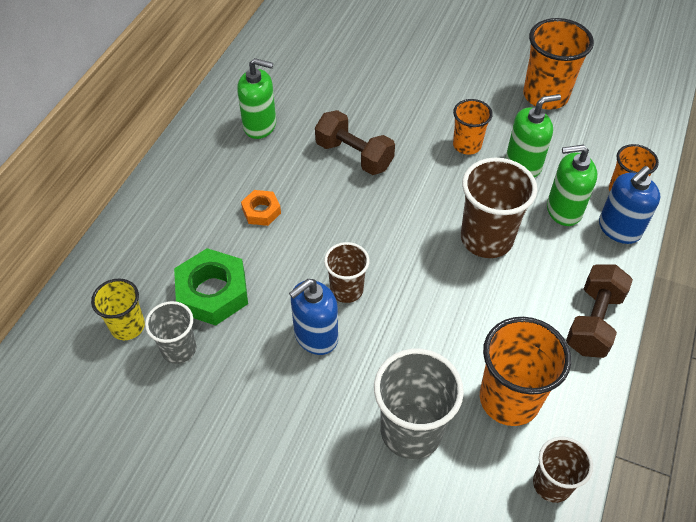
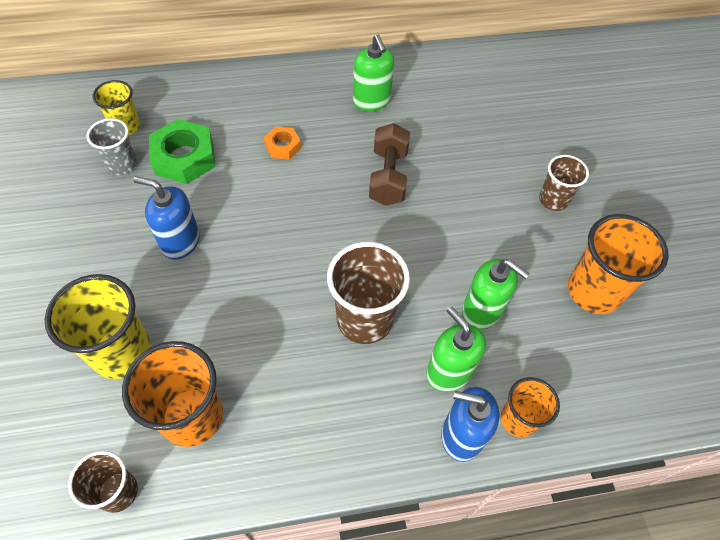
camera: 55 degrees right, 5 degrees up
(346, 290) = (239, 240): brown cup -> brown cup (553, 200)
(411, 431) = (122, 352): grey cup -> yellow cup
(467, 145) = (468, 253): orange cup -> none
(593, 322) = (323, 456): brown dumbbell -> none

